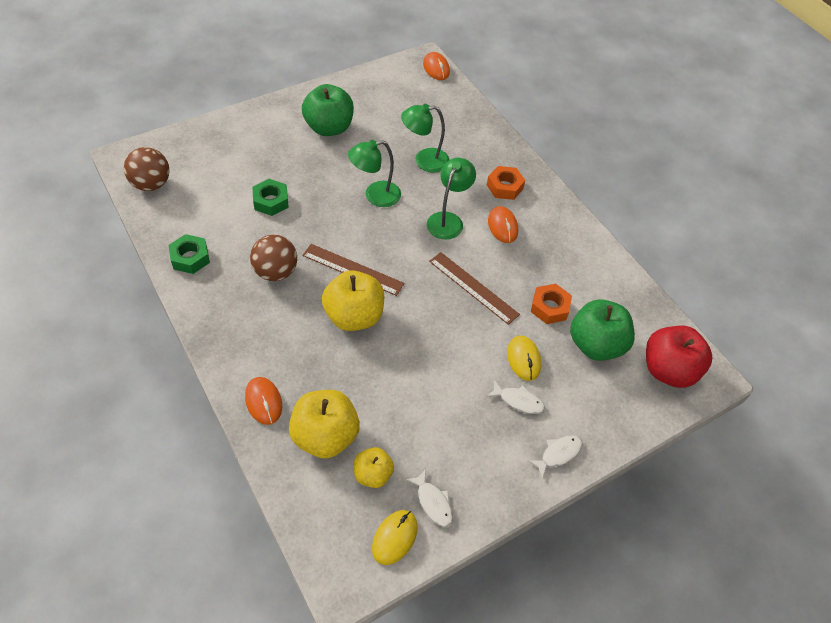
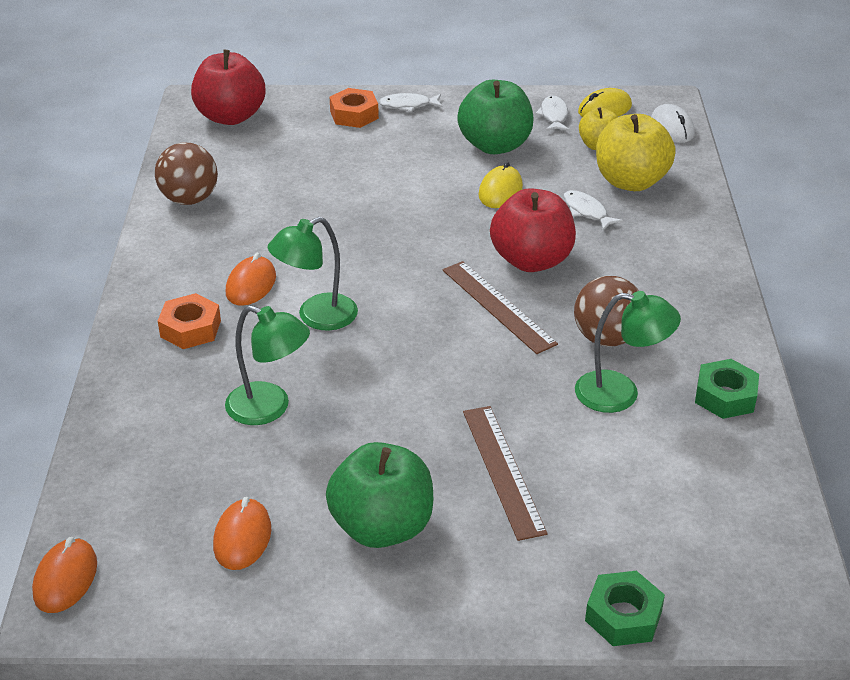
camera: 145 degrees left, 15 degrees down
(151, 184) = (760, 536): brown ball -> brown ball (189, 199)
(263, 402) = (685, 224): orange mouse -> orange mouse (242, 537)
(271, 201) = (563, 433): green nut -> green nut (623, 616)
(321, 537) = (672, 128): none -> white mouse
(354, 316) = (531, 260): yellow apple -> red apple
(375, 196) = (393, 384): green lamp -> green lamp (620, 394)
(473, 287) = (360, 239): brown ruler -> brown ruler (503, 470)
(518, 401) = (408, 144): white fish -> white fish (586, 211)
(523, 359) = (369, 168): yellow mouse -> yellow mouse (500, 191)
(549, 307) = (290, 194): orange nut -> orange nut (354, 115)
(596, 345) = (278, 153): green apple -> green apple (495, 145)

